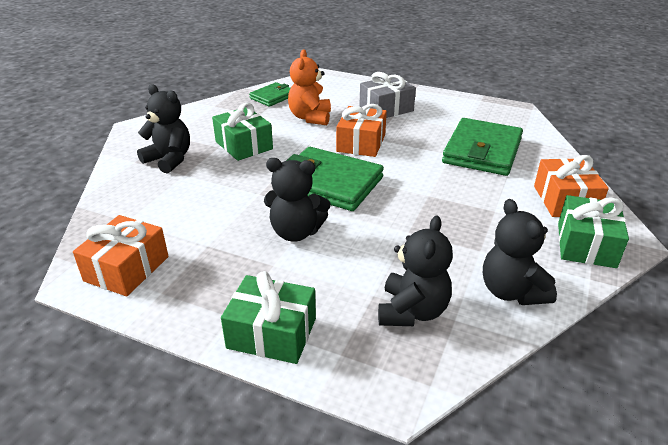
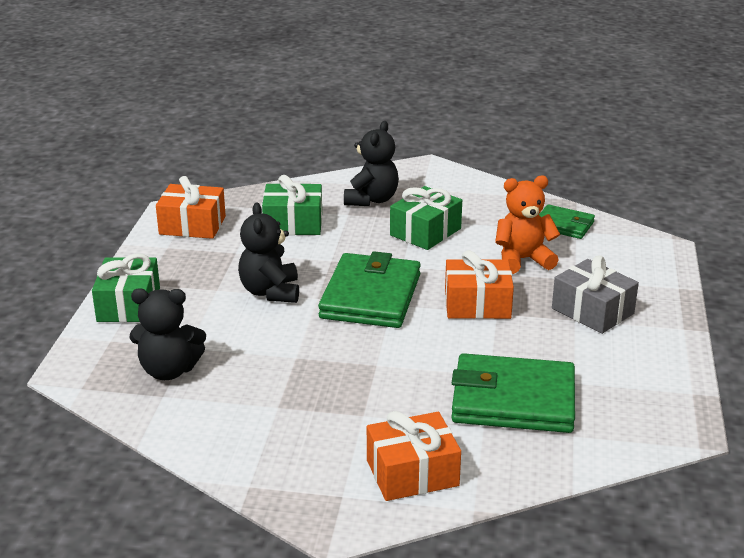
camera: 75 degrees right, 5 degrees down
(511, 291) = (211, 429): black teddy bear -> none
(586, 245) = (314, 486): green gift -> green gift (293, 223)

